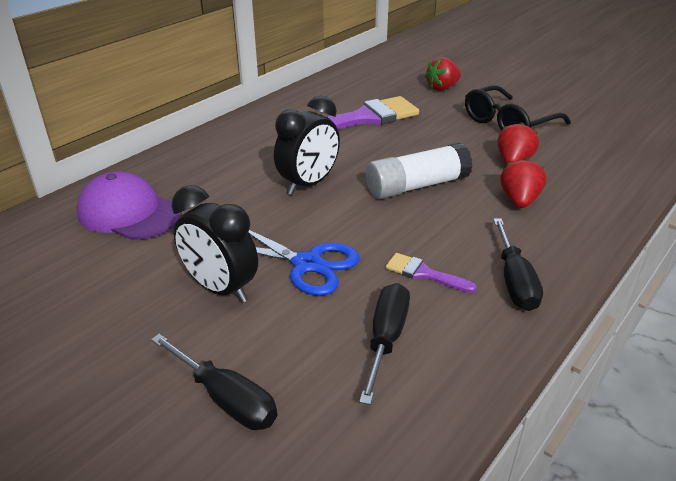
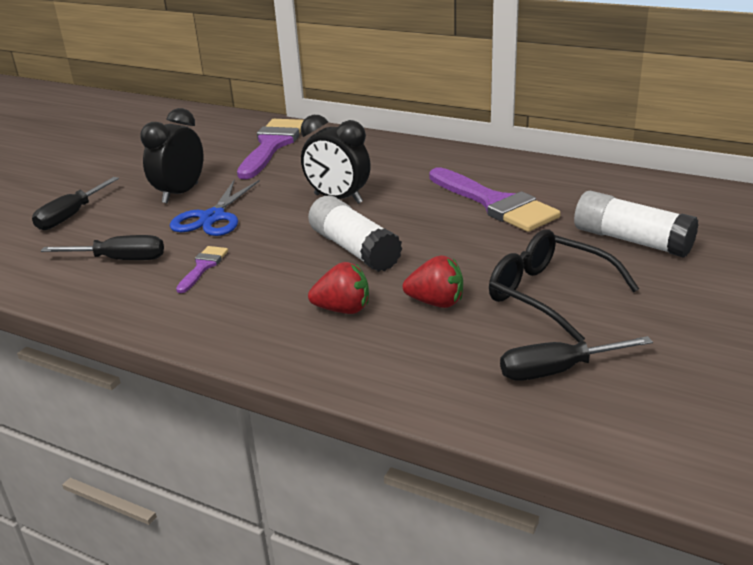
camera: 80 degrees right, 5 degrees down
(129, 213) = (272, 145): purple cap -> purple brush
(442, 88) = (631, 240): red strawberry -> white glue stick
(514, 281) = (194, 311): black screwdriver -> black screwdriver (557, 370)

